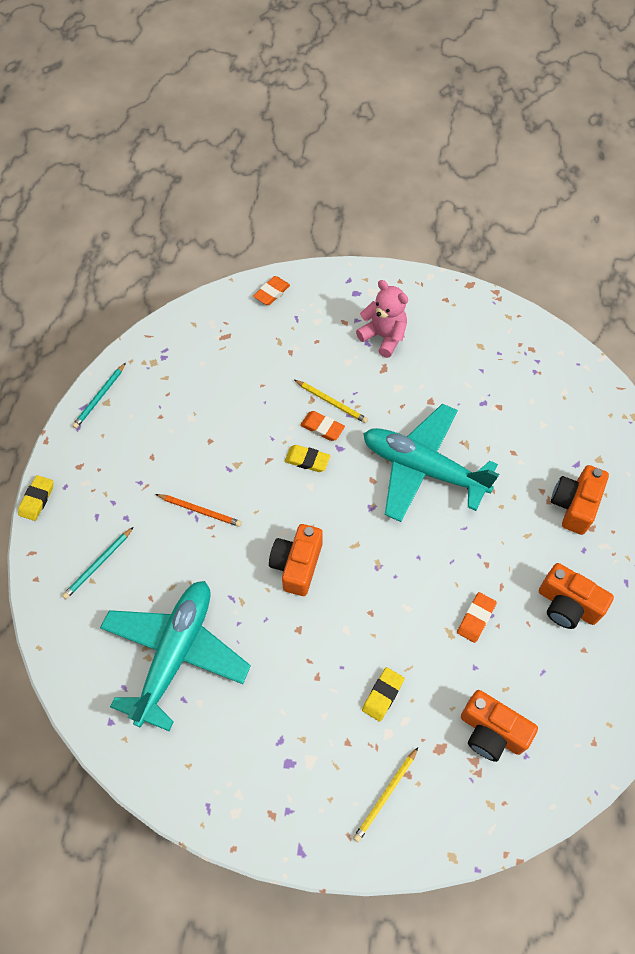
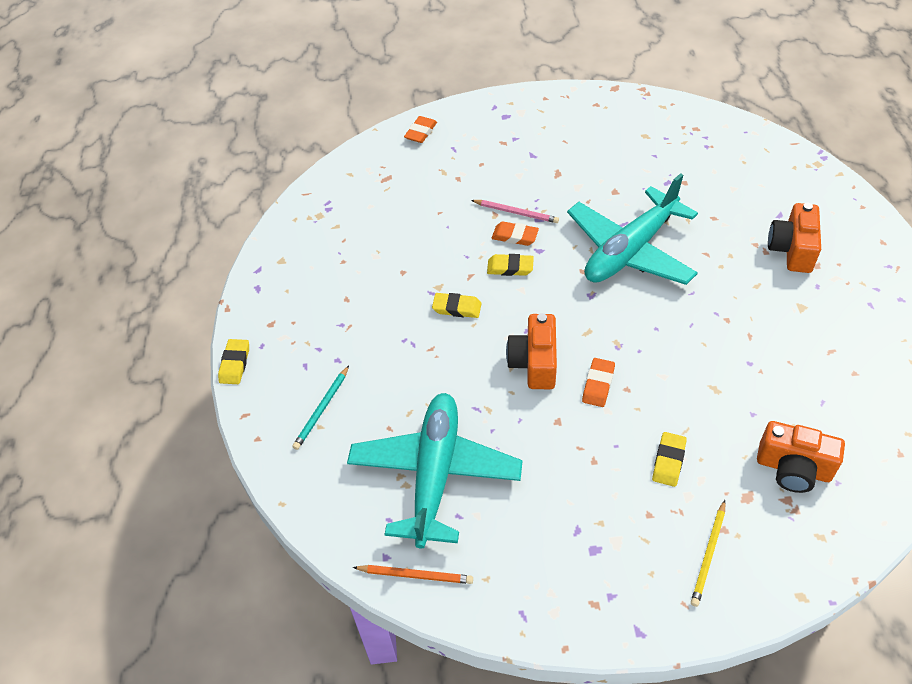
camera: 10 degrees left, 10 degrees down
(100, 397) = (273, 257): turquoise pencil -> none
(200, 511) = (414, 336): orange pencil -> orange pencil (415, 575)
(246, 491) = (457, 308): none -> yellow eraser
(331, 402) = (516, 212): yellow pencil -> pink pencil
(383, 337) = (547, 147): pink teddy bear -> none
(423, 469) = (630, 250): turquoise plane -> turquoise plane turned 60 degrees counterclockwise
(476, 618) = (736, 369): orange eraser -> orange eraser (598, 384)
(567, 605) = (821, 337): orange camera -> none

